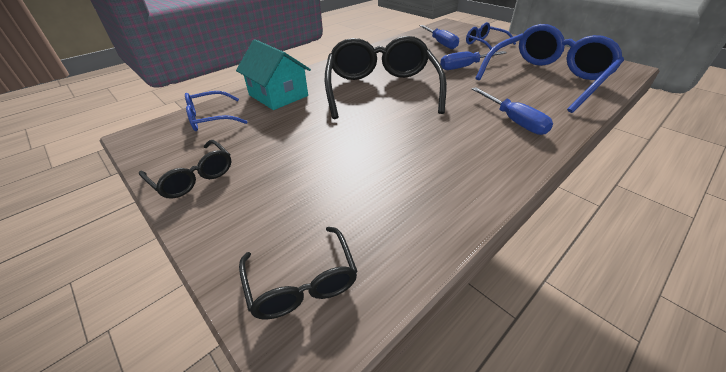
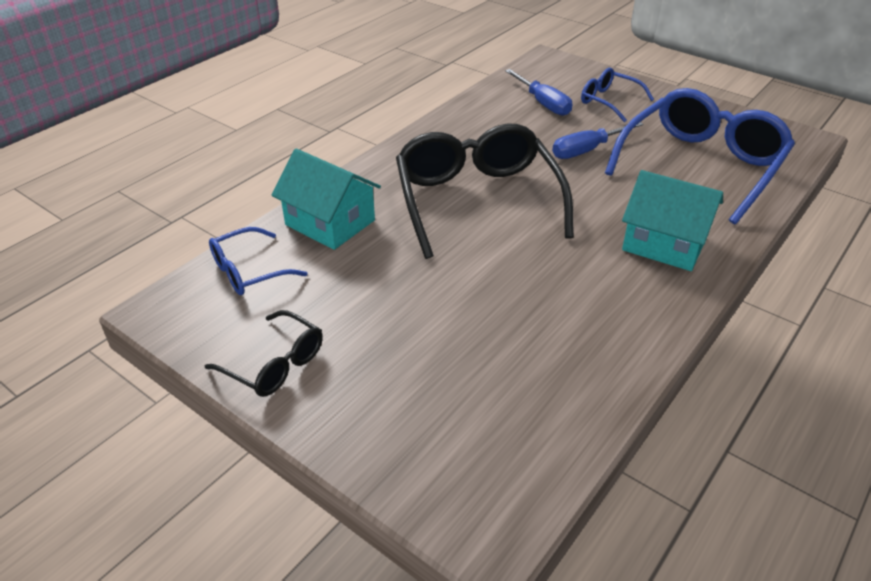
camera: 10 degrees left, 0 degrees up
(302, 282) = (465, 474): black glasses -> none
(514, 121) = (664, 243): blue screwdriver -> turquoise house

